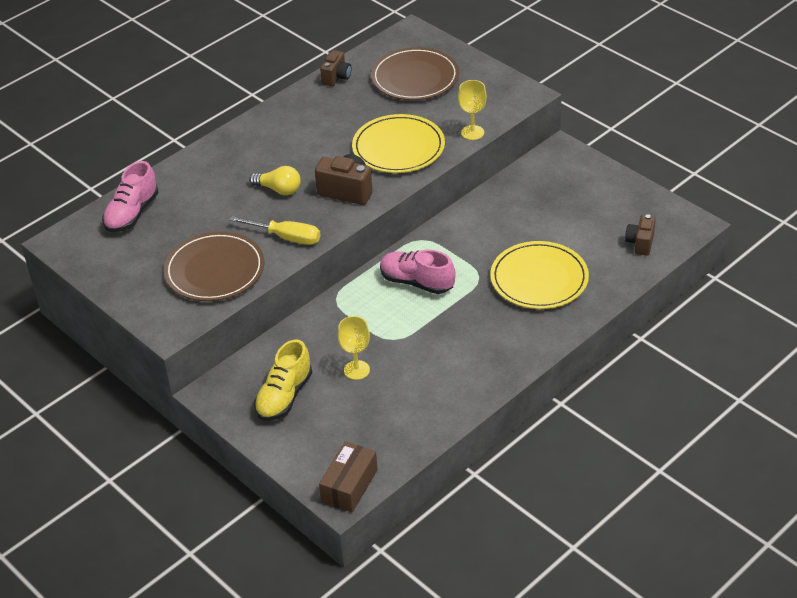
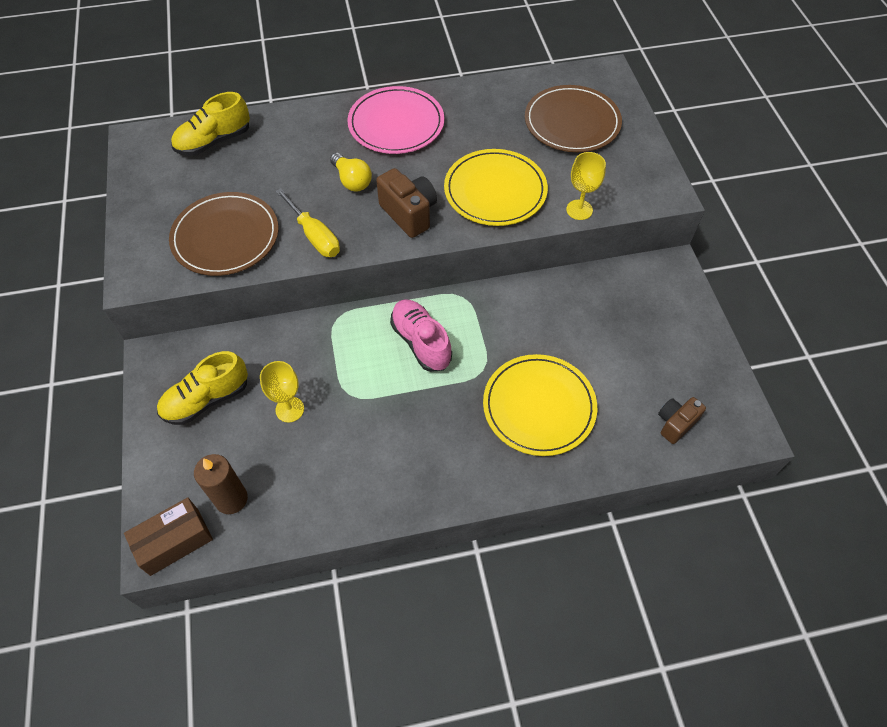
camera: 30 degrees right, 15 degrees up
(132, 214) = (214, 141): pink shoe -> yellow shoe
(275, 137) = (396, 124): none -> pink plate
(336, 78) = (500, 89): brown camera -> none
(367, 441) = (231, 499): none -> brown candle

